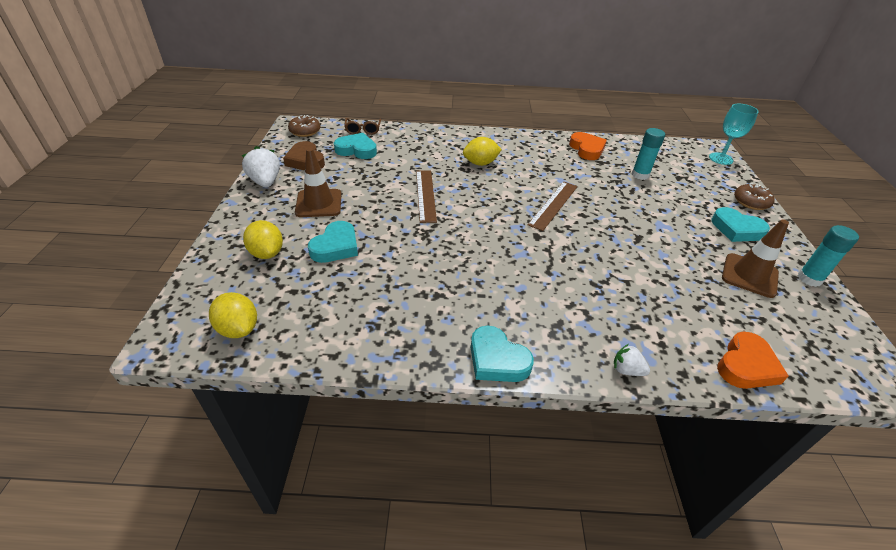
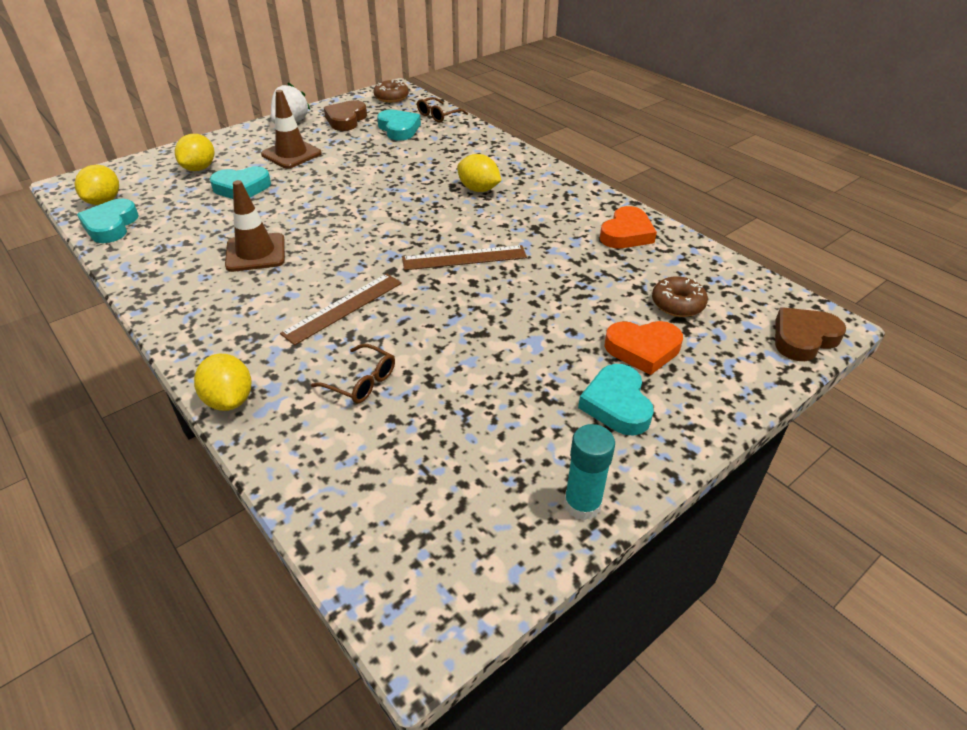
camera: 50 degrees right, 0 degrees up
(425, 195) = (375, 189): brown ruler -> brown ruler (343, 308)
(497, 360) = (174, 321): turquoise heart -> turquoise heart (111, 226)
(627, 370) = (229, 400): white strawberry -> yellow lemon
(640, 175) = (630, 289): turquoise glue stick -> none
(651, 302) = (361, 382): none -> brown glasses
(720, 159) = (803, 338): turquoise goblet -> brown heart
(746, 366) = (319, 486): orange heart -> orange heart (643, 349)
(749, 275) = (515, 444): brown traffic cone -> brown traffic cone (255, 253)
(751, 202) = (716, 399): brown donut -> brown donut (677, 304)

